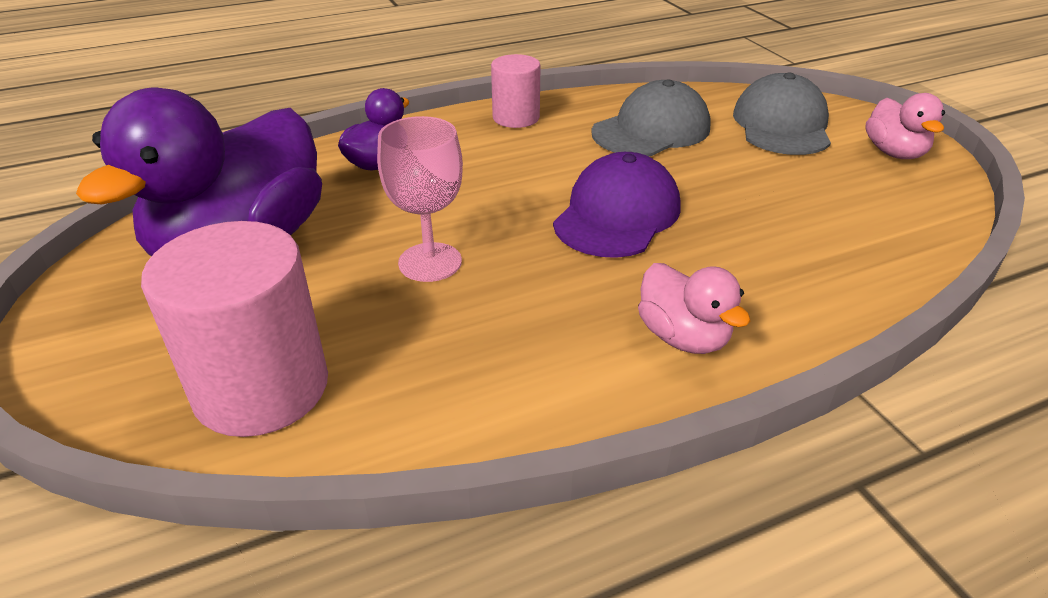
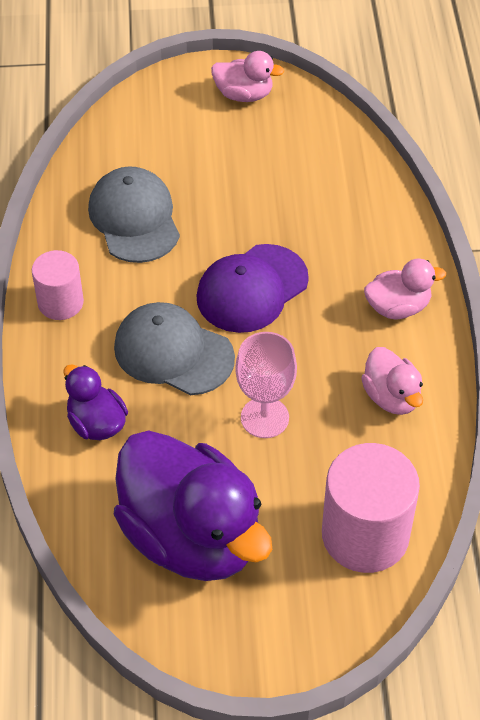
camera: 70 degrees left, 15 degrees up
(516, 364) = (391, 397): none -> pink duck
(617, 214) = (252, 289): purple cap -> purple cap turned 90 degrees counterclockwise
(781, 125) = (169, 134): grey cap -> grey cap (173, 352)

